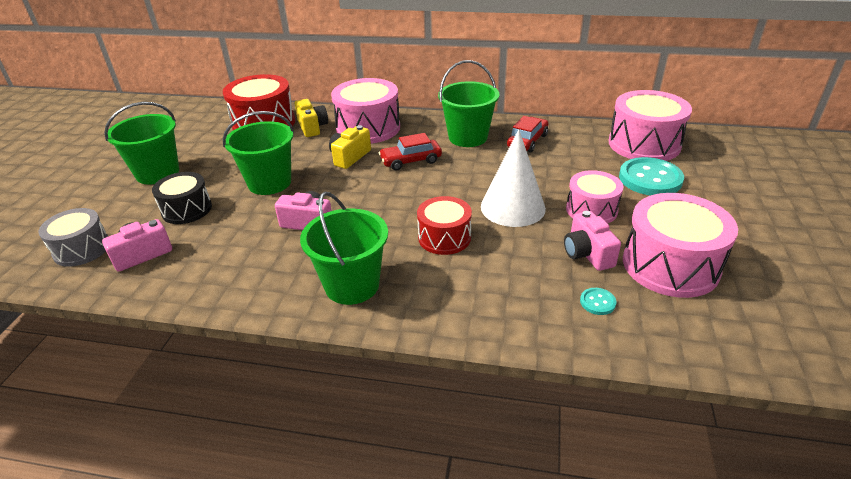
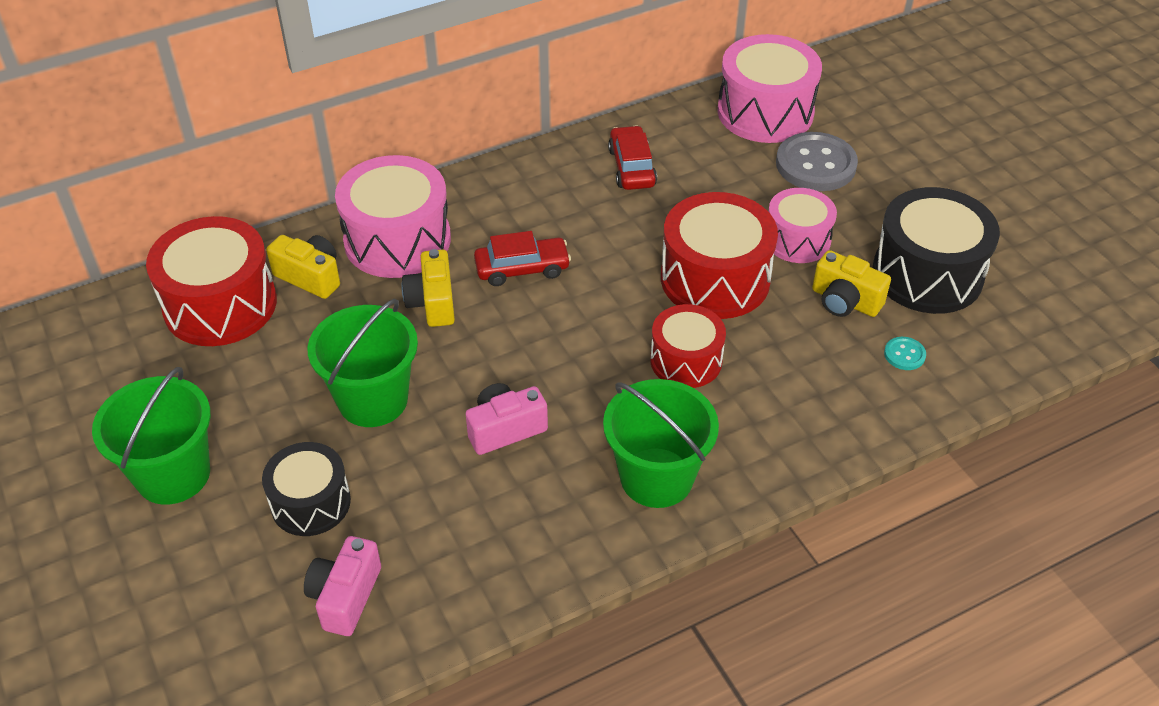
camera: 40 degrees left, 10 degrees up
(82, 249) = (244, 642): grey drum -> none
(411, 161) = (522, 269): red car -> red car turned 135 degrees counterclockwise
(468, 137) = (552, 194): green bucket -> none
(512, 207) = (715, 279): white cone -> red drum
(587, 254) = (845, 301): pink camera -> yellow camera
(650, 179) = (815, 164): turquoise button -> grey button
(670, 265) = (927, 274): pink drum -> black drum

